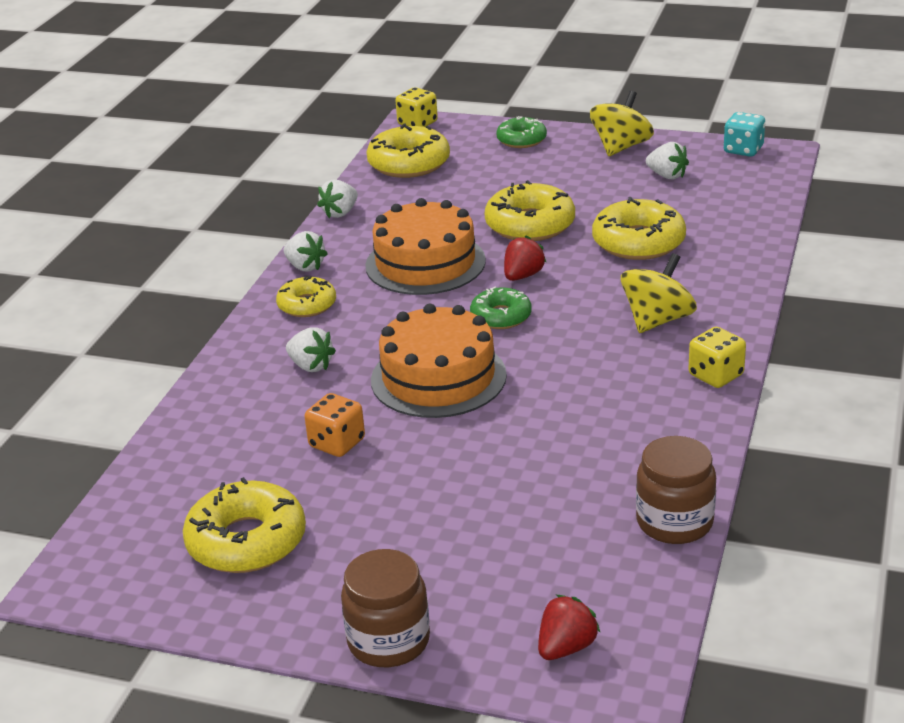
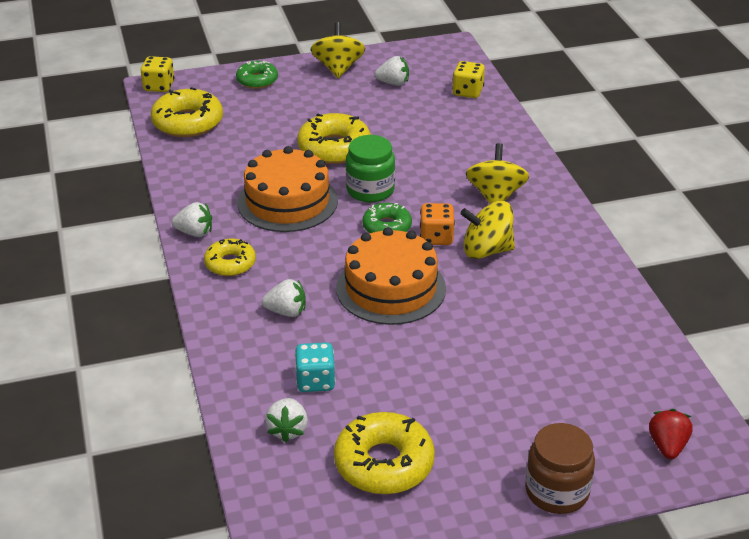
camera: 35 degrees left, 5 degrees up
(337, 443) = (370, 364): orange dice -> orange dice (436, 237)
(340, 213) = (175, 179): white strawberry -> white strawberry (288, 430)
(523, 276) = (370, 190): red strawberry -> green jar
(584, 373) = (486, 250): none -> yellow spinning top
(638, 242) = (425, 140): yellow donut -> none
(674, 522) = (646, 335): brown jar -> none
(715, 375) = (571, 224): yellow dice -> yellow dice (467, 92)
(743, 150) = (426, 49): turquoise dice -> turquoise dice (315, 381)

